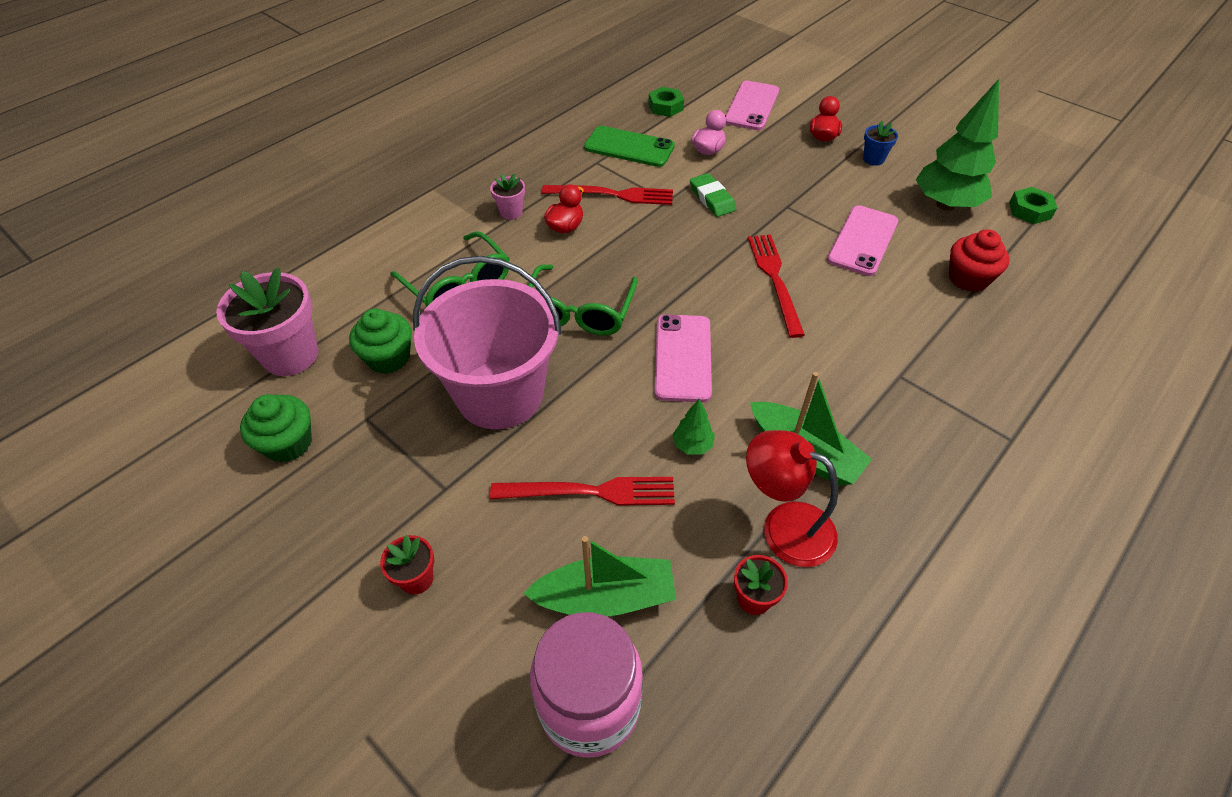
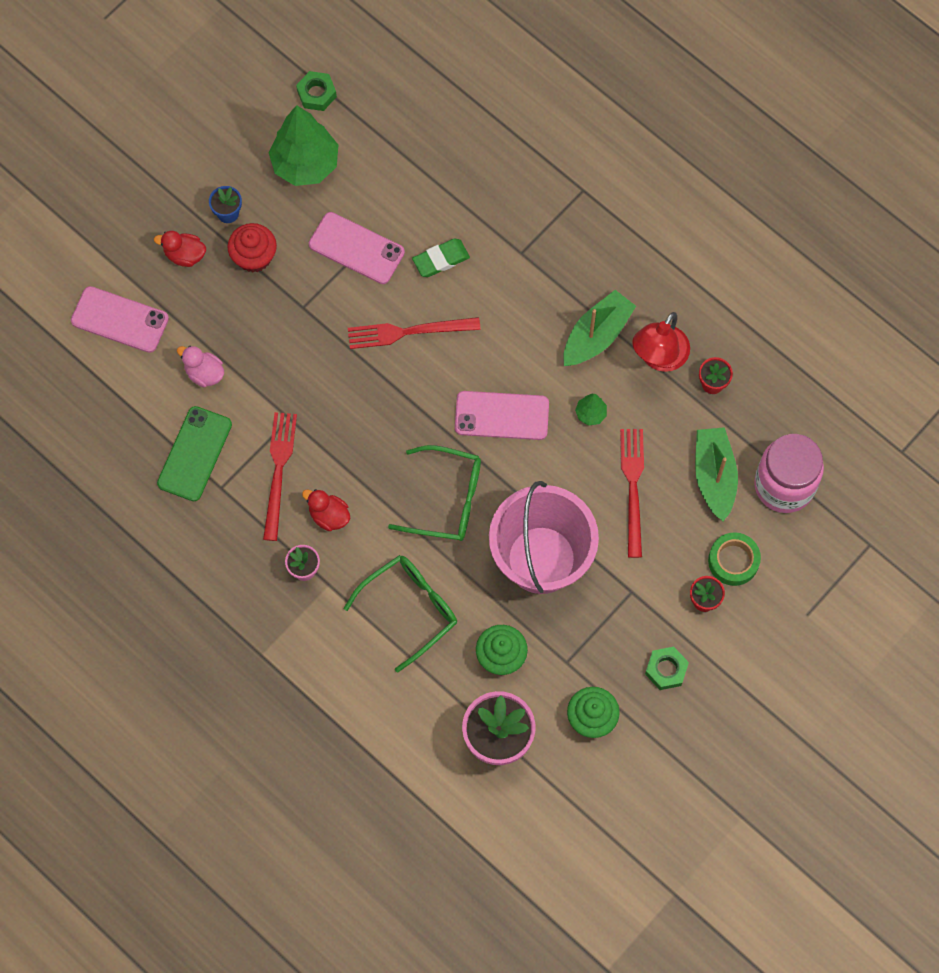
camera: 90 degrees left, 20 degrees up
(471, 621) = (733, 561): none -> green tape
(665, 107) = (116, 412): green nut -> green nut (666, 669)
(712, 198) = (288, 376): green eraser -> green eraser (441, 259)
(968, 278) = (409, 172): red cupcake -> red cupcake (254, 257)

